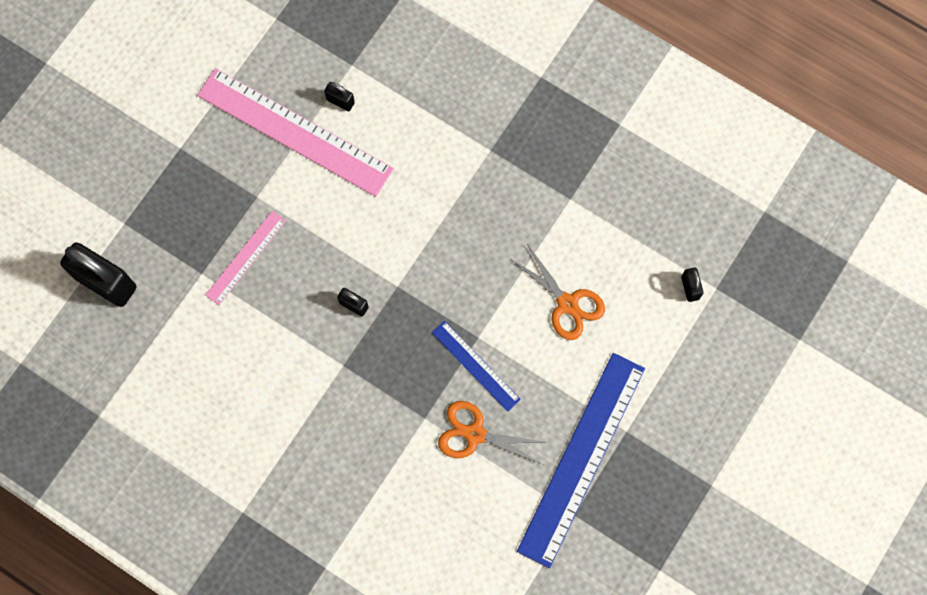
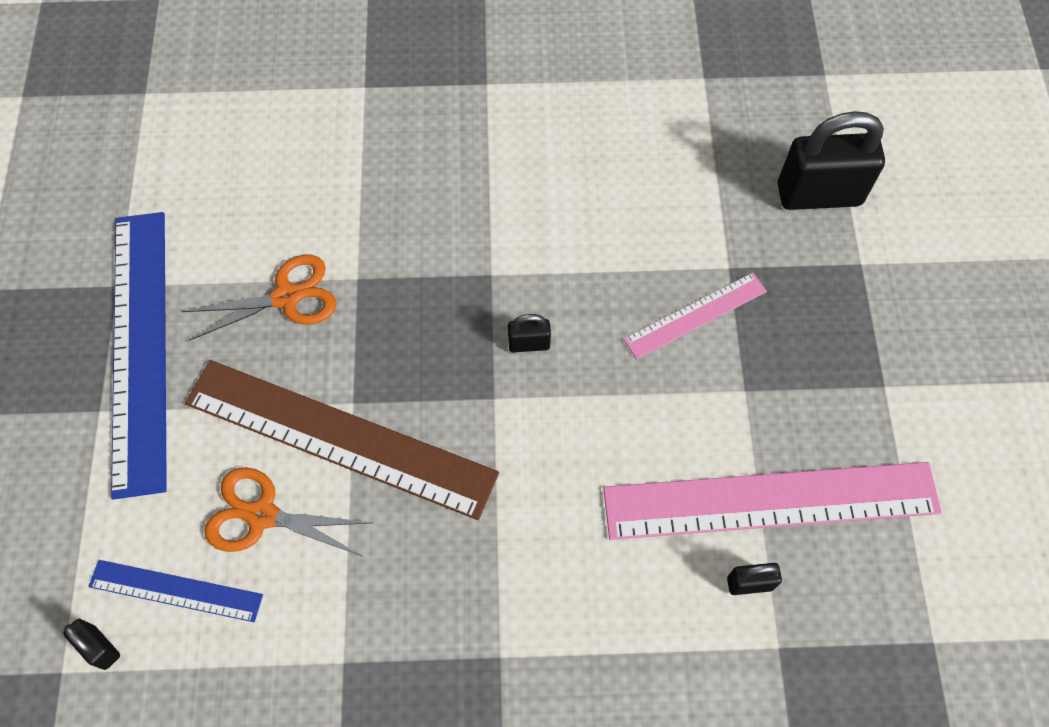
camera: 145 degrees right, 10 degrees down
(246, 258) = (695, 315): pink ruler -> pink ruler turned 60 degrees clockwise
(476, 365) = (334, 369): blue ruler -> blue ruler (175, 591)
(499, 320) = (339, 438): none -> brown ruler

